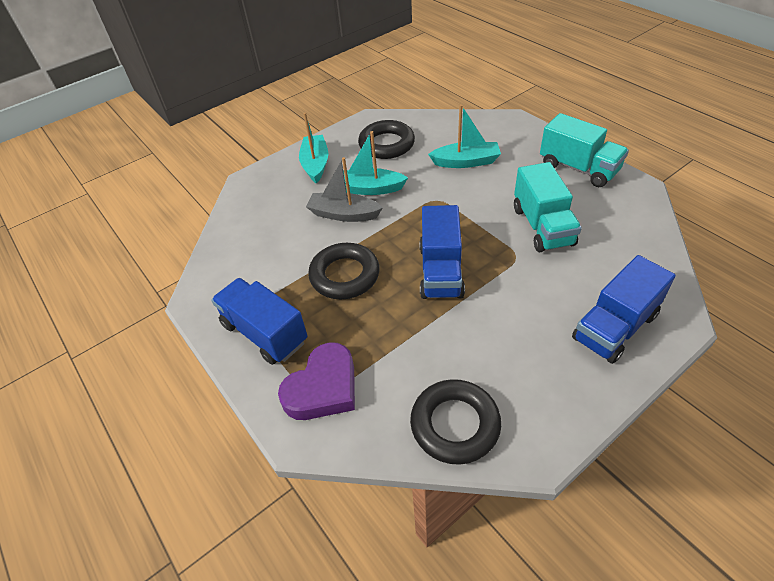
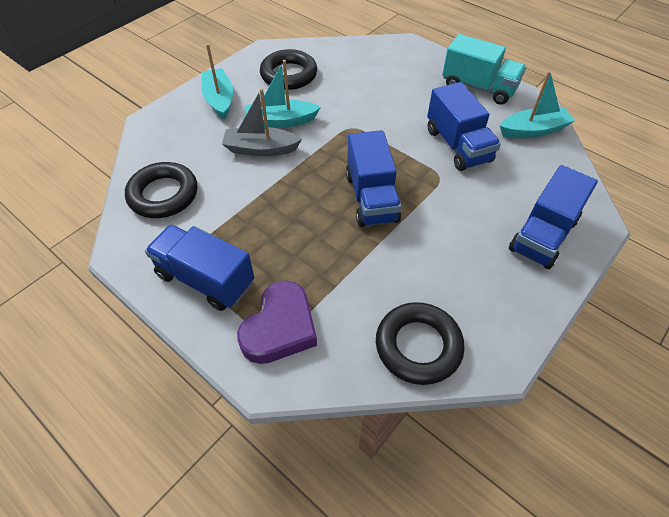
camera: 15 degrees left, 5 degrees up
(344, 275) = (276, 211): black ring -> black ring (163, 195)
(466, 162) = (372, 88): turquoise boat -> turquoise boat (533, 130)
(542, 226) = (457, 146): turquoise truck -> blue truck

